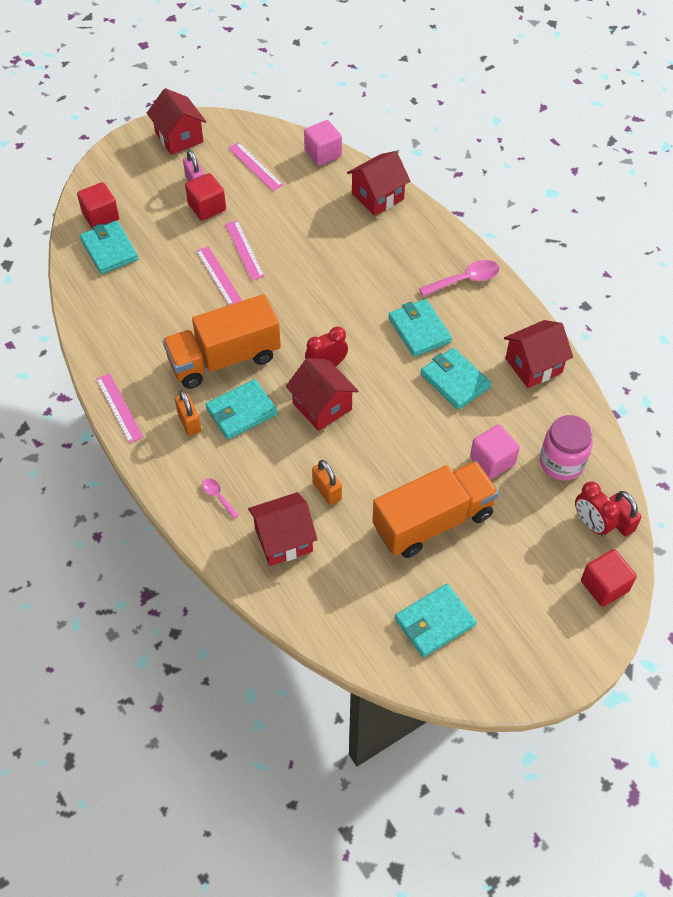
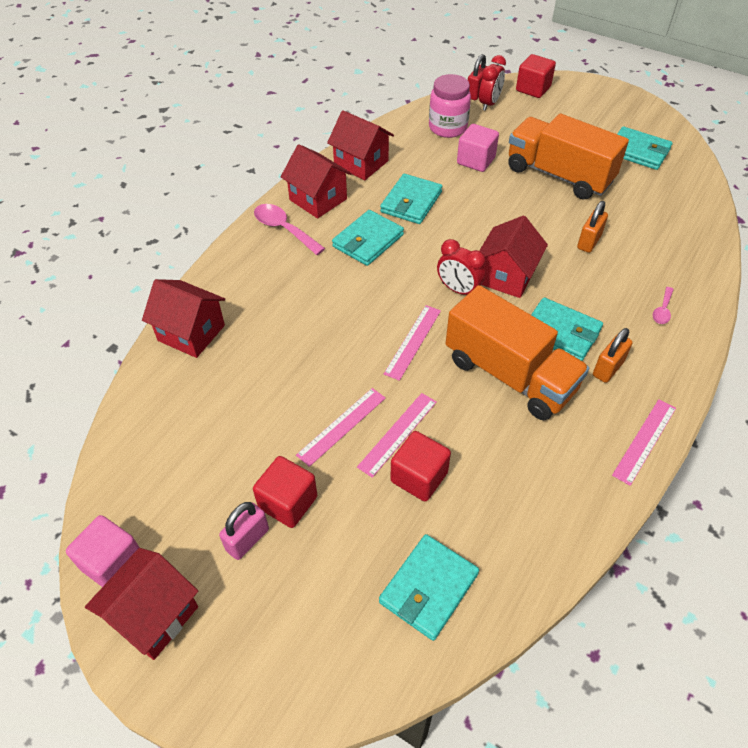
camera: 115 degrees left, 5 degrees down
(101, 216) = (372, 640): red cube -> red cube (419, 477)
(255, 166) = (184, 480): pink ruler -> pink ruler (413, 341)
(283, 540) = (658, 251): red house -> red house (318, 199)
(323, 153) = (131, 413): pink cube -> pink cube (113, 563)

